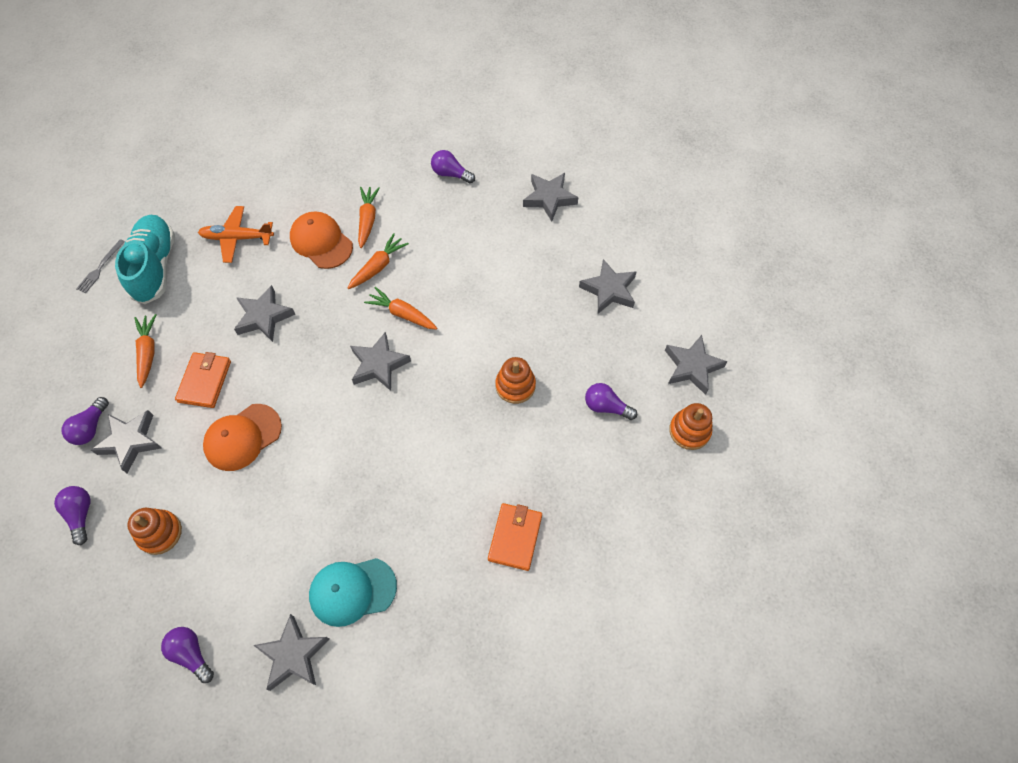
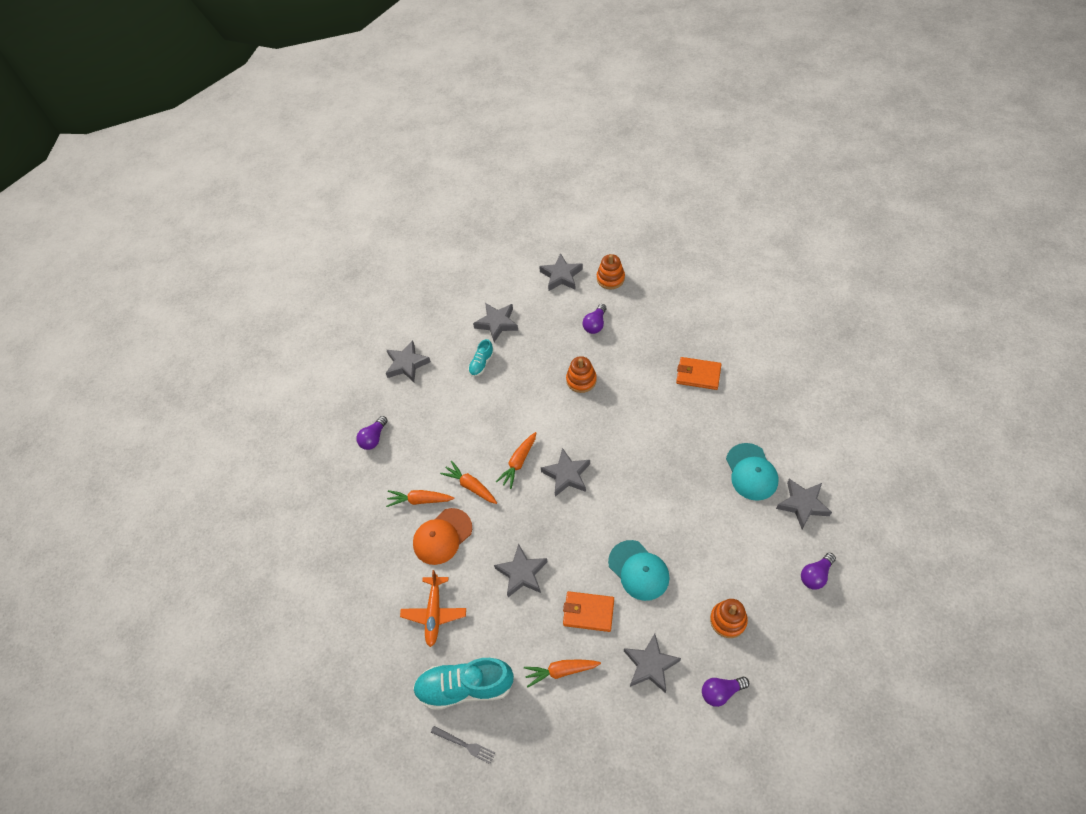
camera: 85 degrees left, 5 degrees down
(90, 428) = (640, 706): purple light bulb -> none
(242, 437) = (638, 570): orange cap -> turquoise cap
(547, 274) = (481, 363): none -> turquoise shoe

